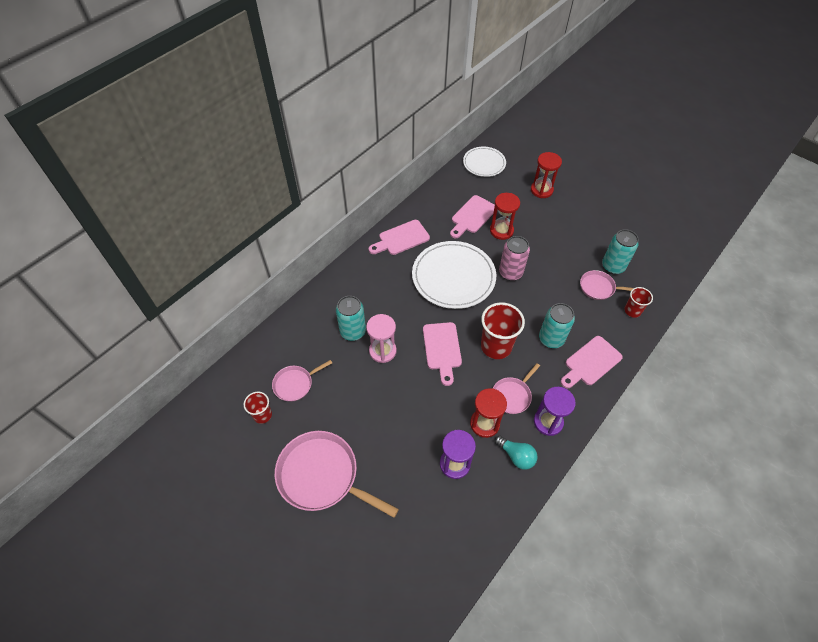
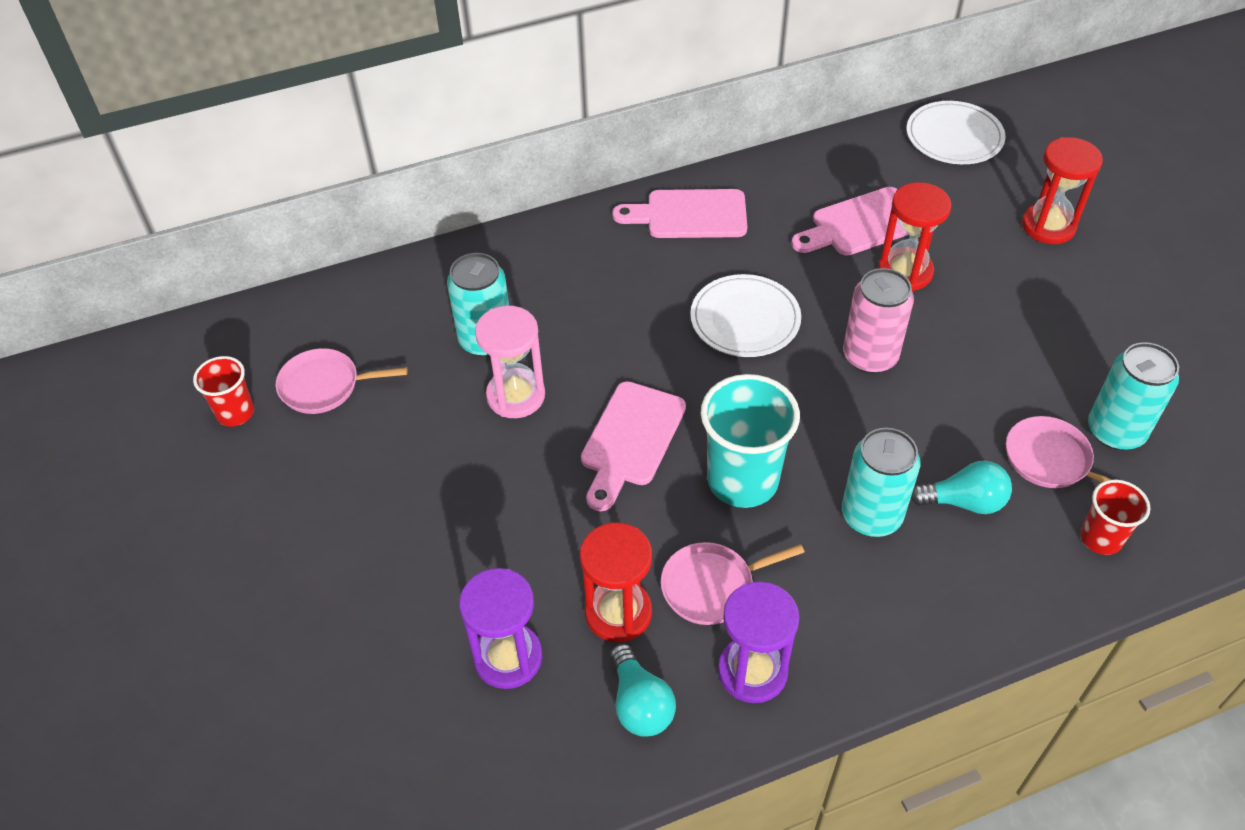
camera: 30 degrees right, 5 degrees down
(322, 475) = (258, 559): pink pan -> none
(453, 277) = (745, 319): white plate -> white plate, size x0.59
(496, 346) = (742, 480): red cup -> turquoise cup
(579, 318) = (964, 501): none -> turquoise light bulb
(591, 362) = (929, 599): pink cutting board -> none

